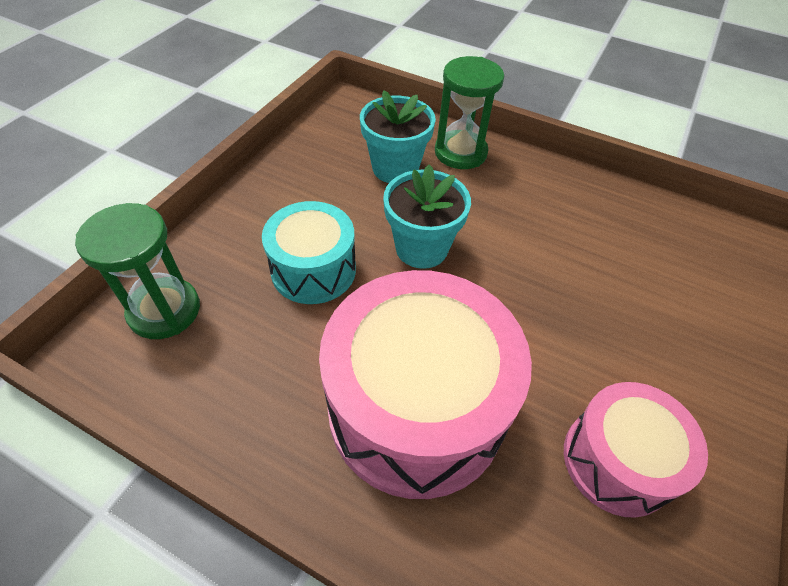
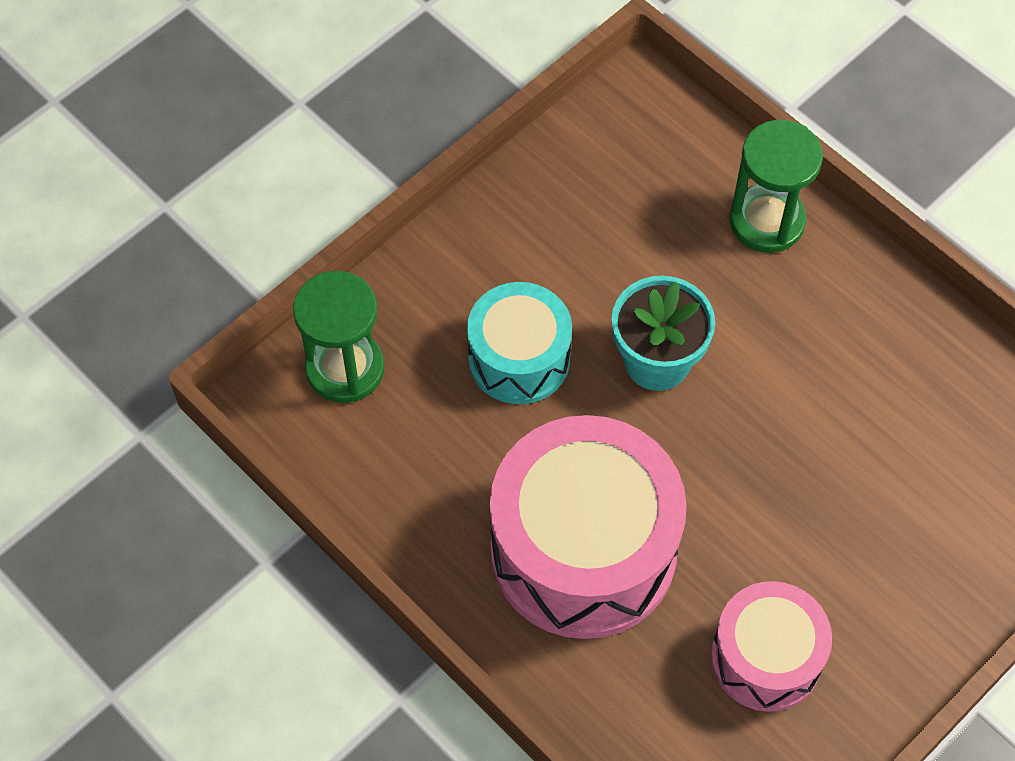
camera: 20 degrees right, 10 degrees up
(395, 168) = (666, 228): turquoise flower pot -> none

